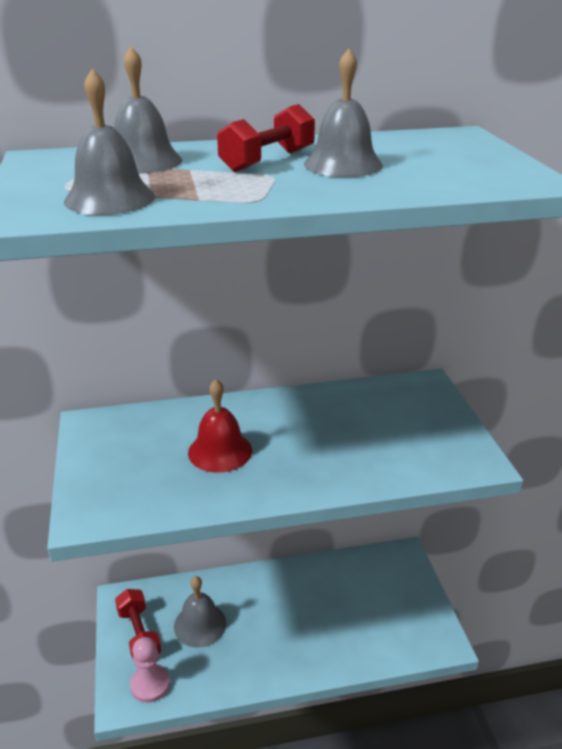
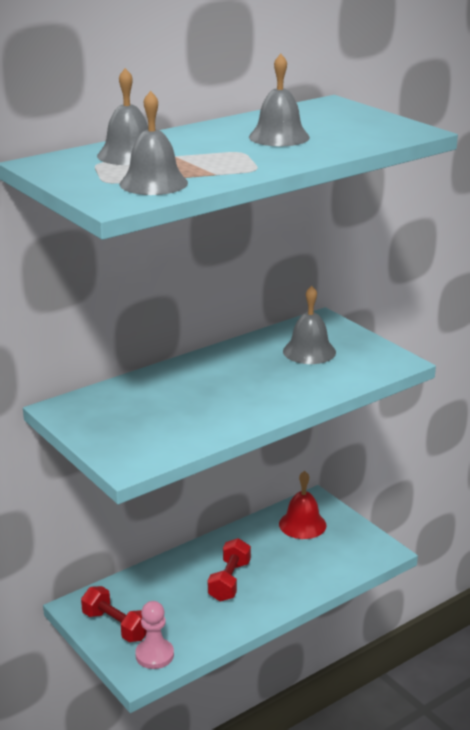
camera: 25 degrees left, 5 degrees down
(200, 624) = (167, 602): grey bell -> grey bell (309, 351)
(220, 451) = (195, 400): red bell -> red bell (302, 524)
(268, 161) = (222, 141): red dumbbell -> red dumbbell (229, 581)

